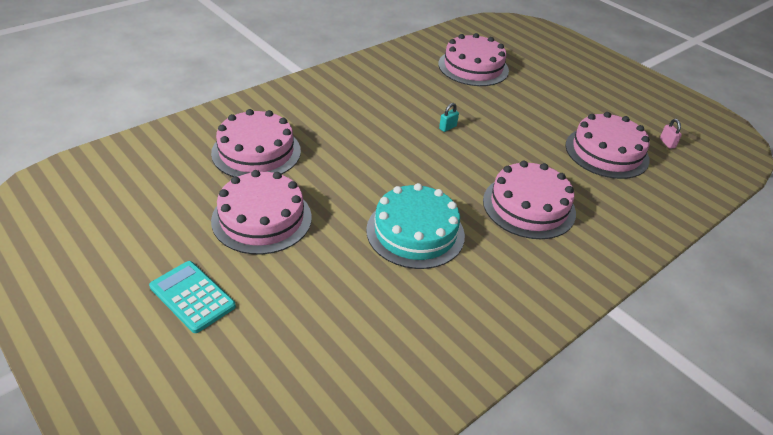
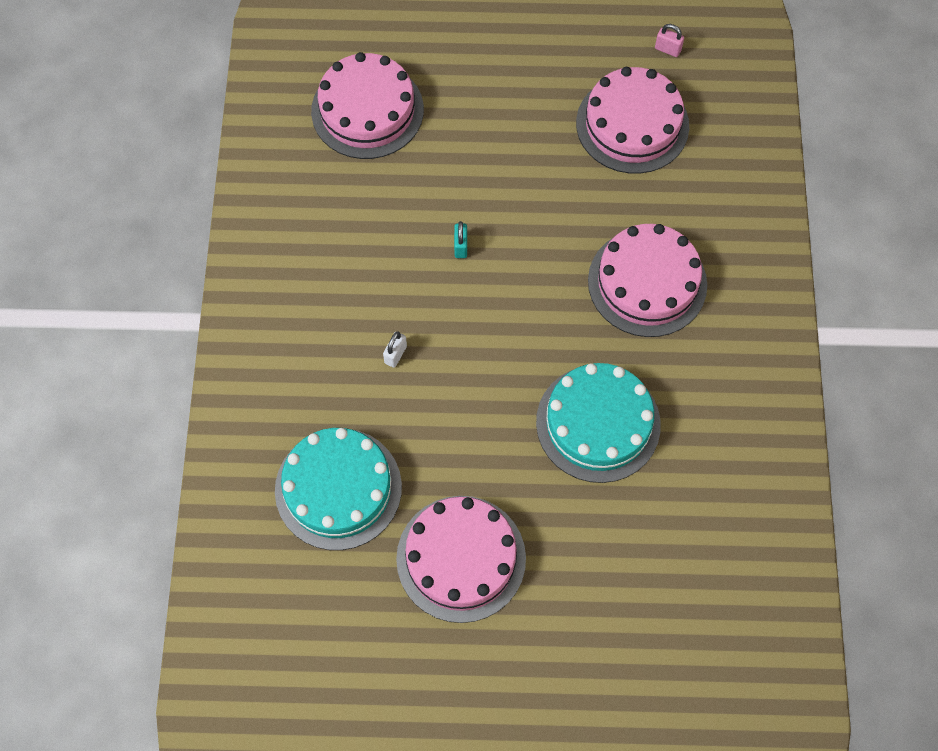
camera: 45 degrees left, 25 degrees up
(192, 297) = (526, 695): turquoise calculator -> none
(256, 152) = (338, 488): pink cake -> turquoise cake
(358, 135) = (395, 354): none -> white padlock

